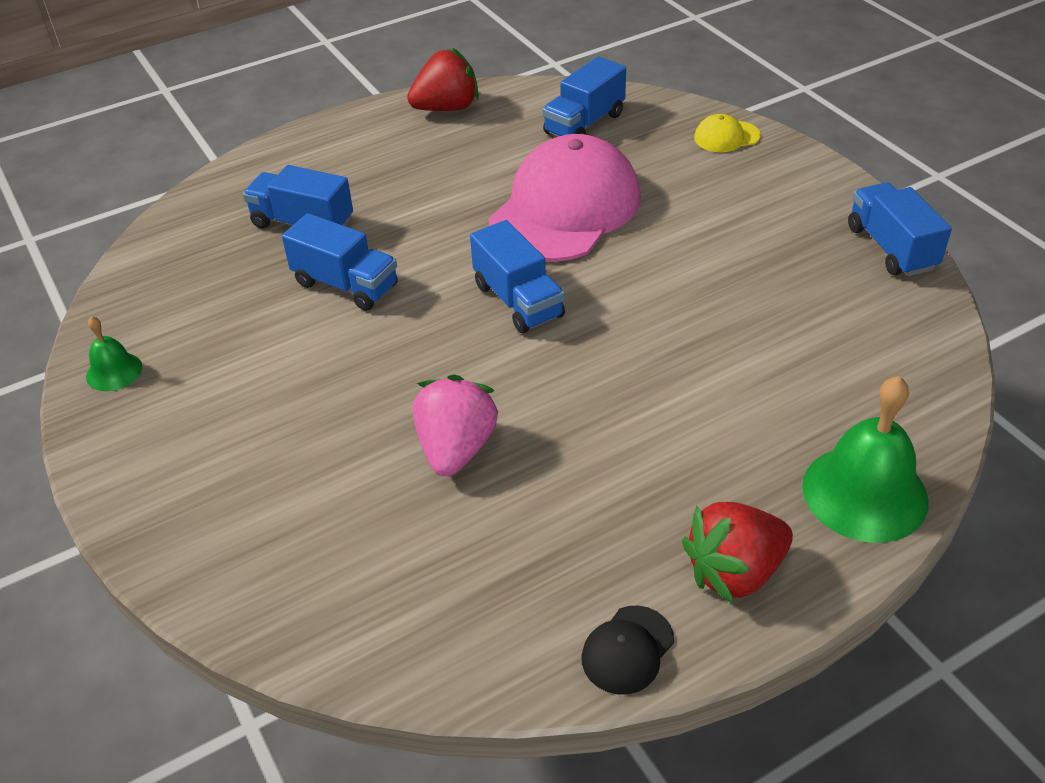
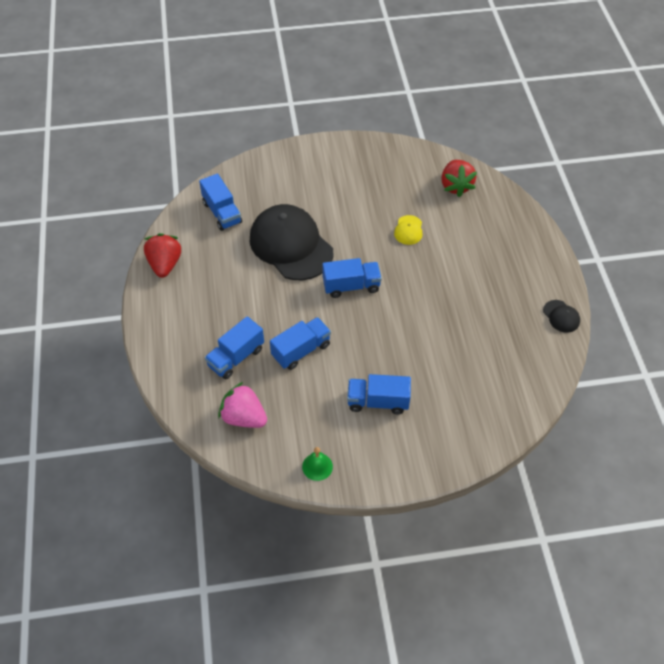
camera: 70 degrees left, 10 degrees up
(456, 449) = (437, 338): pink strawberry -> pink strawberry (244, 417)
(565, 208) = (291, 245): pink cap -> black cap
(726, 137) = (270, 165): yellow cap -> yellow cap (408, 230)
(734, 572) = (538, 272): red strawberry -> red strawberry (456, 186)
(864, 493) = (516, 220): green bell -> none
(891, 248) = (386, 148): blue truck -> blue truck (378, 401)

